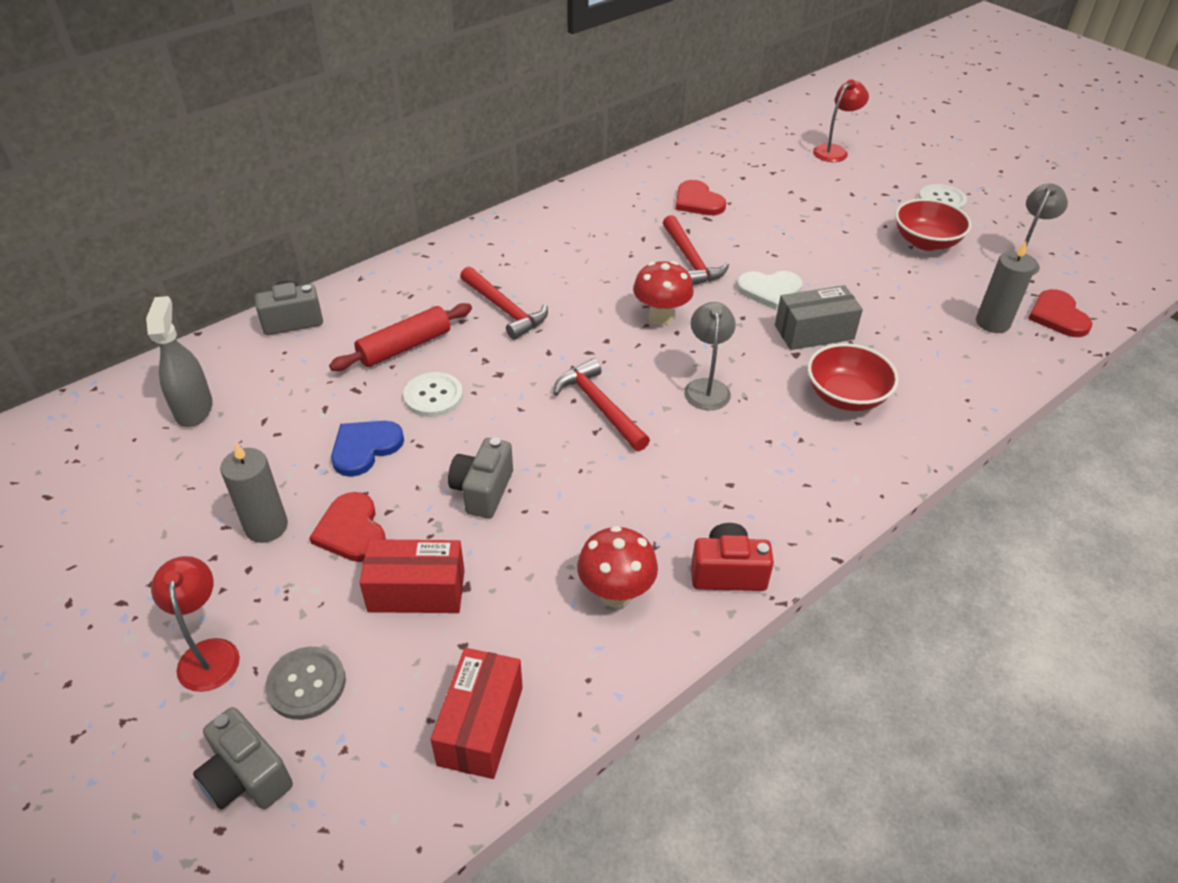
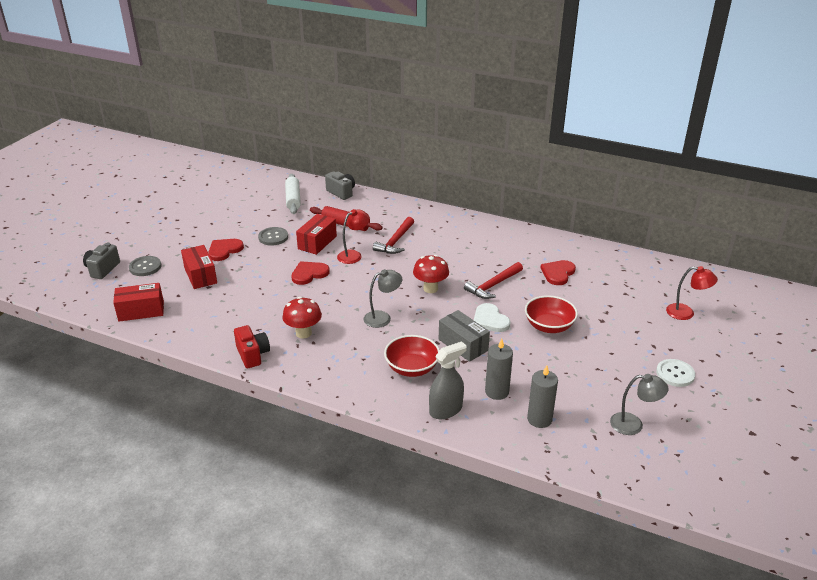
camera: 65 degrees right, 10 degrees down
(194, 409) = (270, 193): grey spray bottle -> grey spray bottle (446, 410)
(208, 653) = (150, 242): red lamp -> red lamp (353, 255)
(251, 385) = (293, 199): none -> white rolling pin
(266, 527) = (216, 231): grey candle -> grey candle (497, 392)
(365, 448) = (273, 237): blue heart -> grey button
(433, 396) = (317, 242): white button -> red box
(482, 491) = (265, 273): grey camera -> none
(600, 406) = (343, 289): red hammer -> none
(616, 593) = (224, 326): red mushroom -> red mushroom (303, 333)
(925, 242) = (610, 374): red bowl -> red bowl (549, 326)
(1058, 316) = (577, 451): red heart -> red heart (309, 274)

